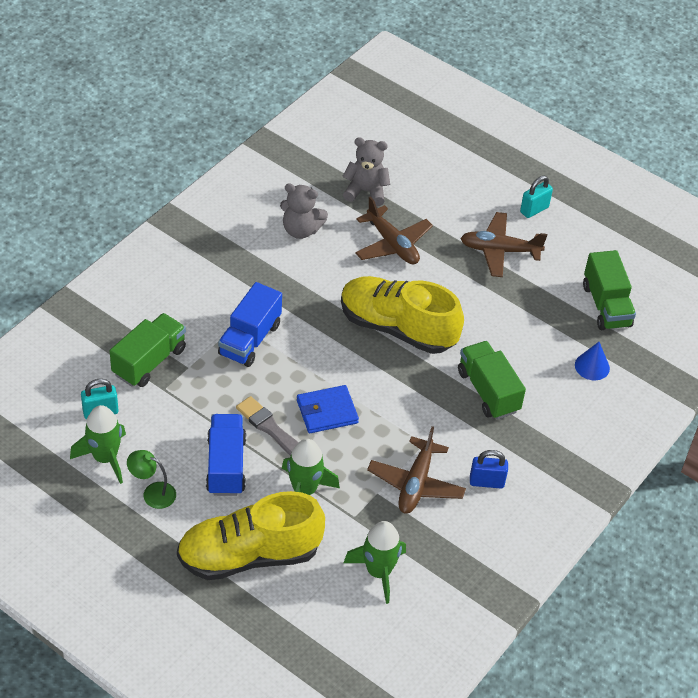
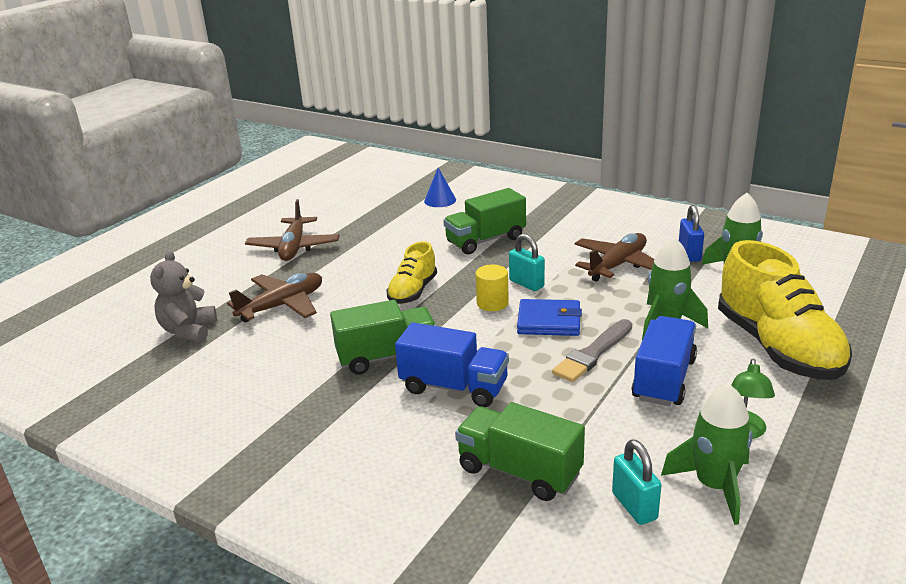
camera: 90 degrees left, 20 degrees down
(226, 465) = (664, 379): blue truck -> blue truck turned 120 degrees clockwise
(301, 230) = (253, 370): grey teddy bear -> none
(327, 411) = (549, 321): blue wallet -> blue wallet turned 60 degrees counterclockwise
(365, 379) = (492, 303): none -> yellow cylinder
(397, 328) = (413, 292): yellow shoe -> yellow shoe, size x0.54
(416, 483) = (618, 265): brown plane -> brown plane turned 60 degrees counterclockwise
(486, 482) = (595, 234): blue padlock -> blue padlock (689, 254)
(534, 210) = (236, 235): turquoise padlock -> turquoise padlock (526, 284)
(606, 306) = (365, 198): green truck -> green truck (387, 356)

